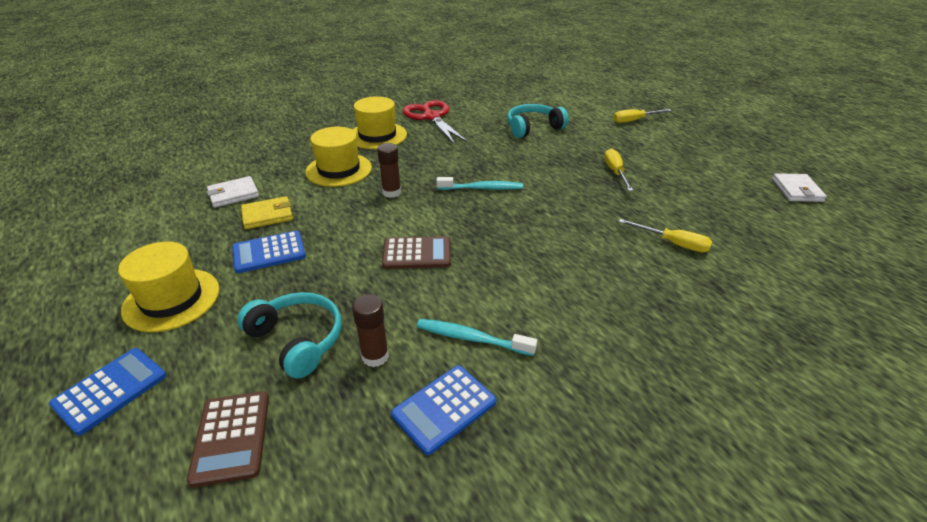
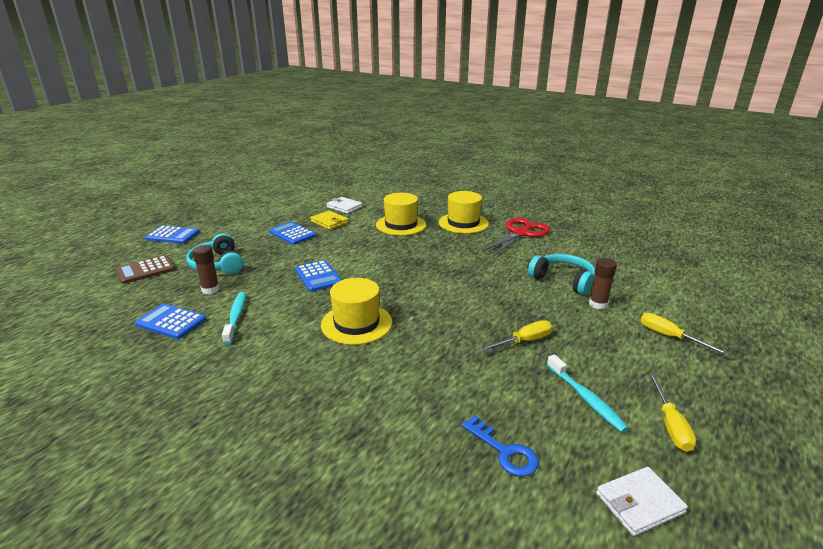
camera: 65 degrees right, 10 degrees down
(172, 299) = (240, 225): yellow hat -> yellow hat (356, 323)
(297, 340) = (218, 264): turquoise headphones -> turquoise headphones turned 135 degrees clockwise
(391, 192) = (387, 249): brown glue stick -> brown glue stick (598, 304)
(417, 253) = (318, 276): brown calculator -> blue calculator
(482, 188) = (425, 280): turquoise toothbrush -> turquoise toothbrush (586, 398)
(673, 243) = (413, 395): yellow screwdriver -> yellow screwdriver (670, 425)
(747, 221) = (504, 451): none -> blue key

